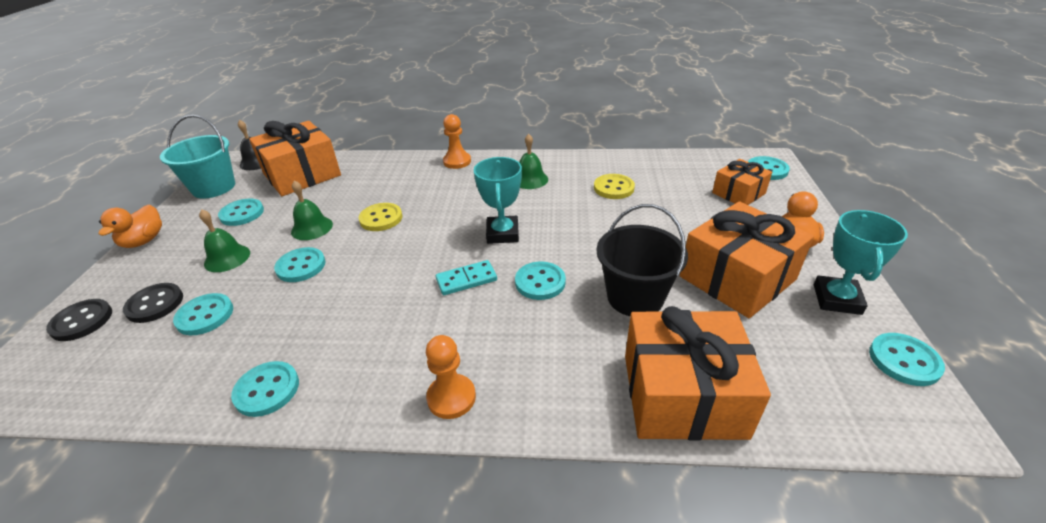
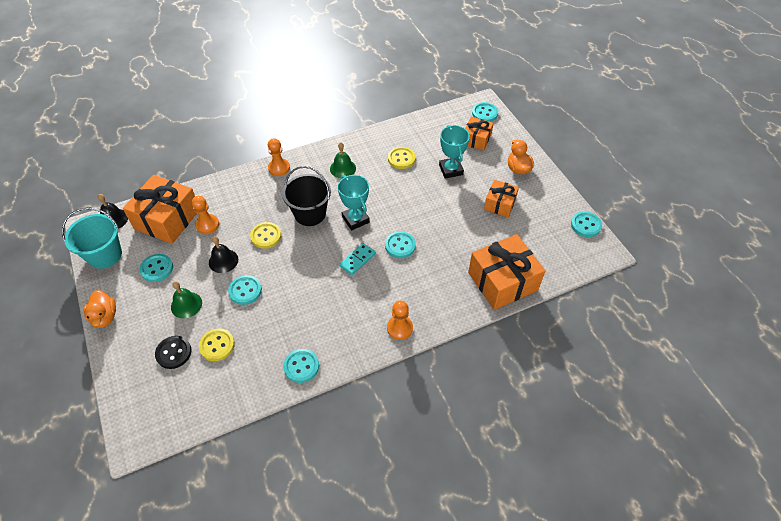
camera: 30 degrees left, 15 degrees up
(82, 321) = (136, 383): black button -> none
(205, 315) = (217, 345): turquoise button -> yellow button
(312, 228) = (223, 261): green bell -> black bell
(333, 190) = (207, 225): none -> orange pawn
(635, 297) = (455, 236): black bucket -> black bucket (310, 214)
(737, 278) = (500, 204): orange gift -> orange gift, size x0.56
(837, 299) = (549, 200): turquoise trophy -> turquoise trophy (451, 170)

